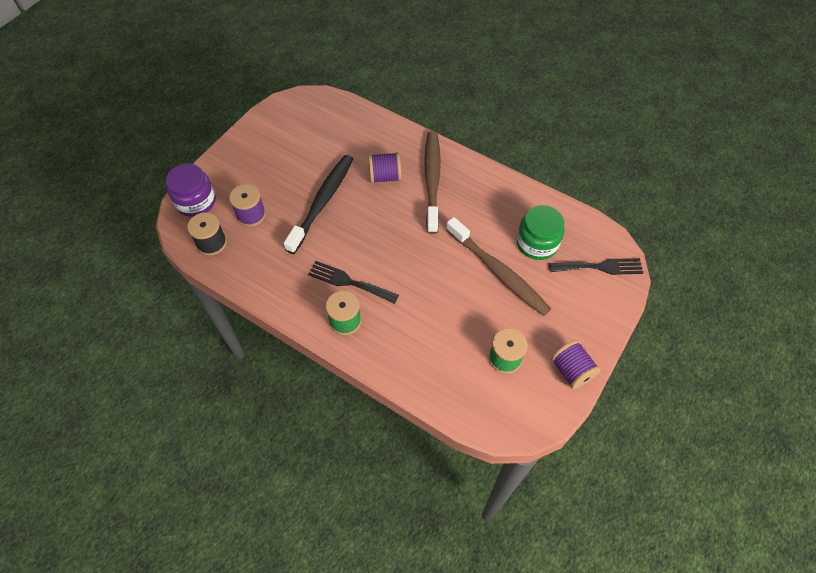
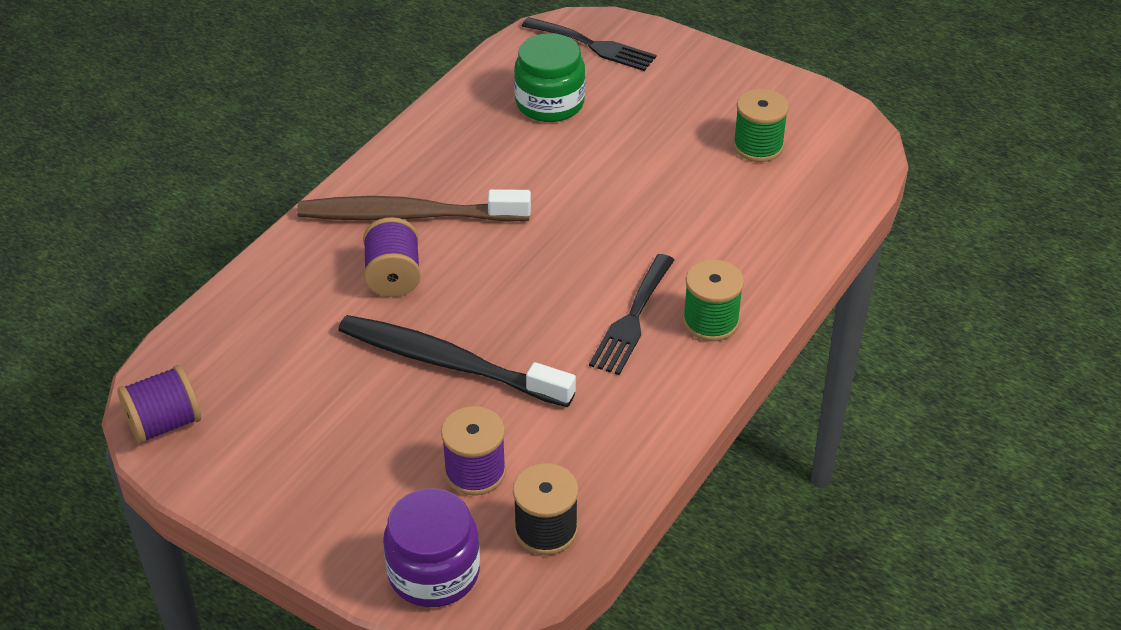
camera: 90 degrees left, 15 degrees down
(498, 272) = (606, 145): brown toothbrush -> none
(571, 371) = (769, 86): purple spool -> purple spool (164, 424)
(600, 267) = (594, 46): black fork -> black fork turned 120 degrees clockwise

